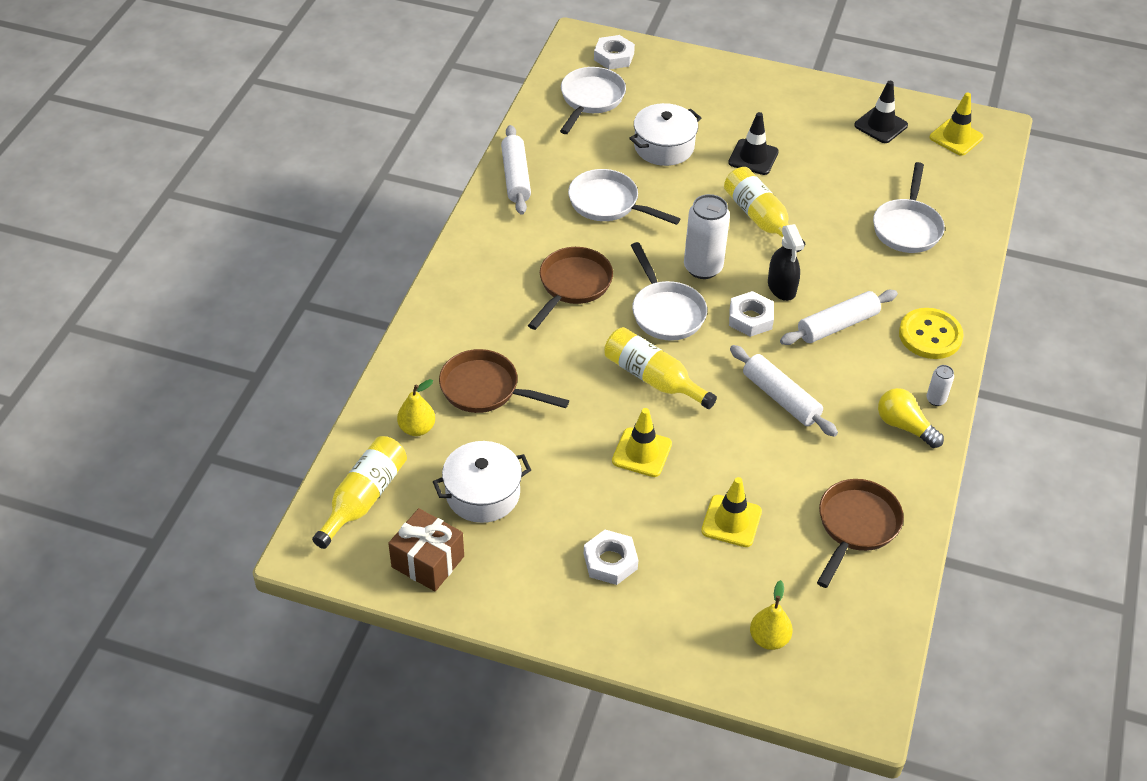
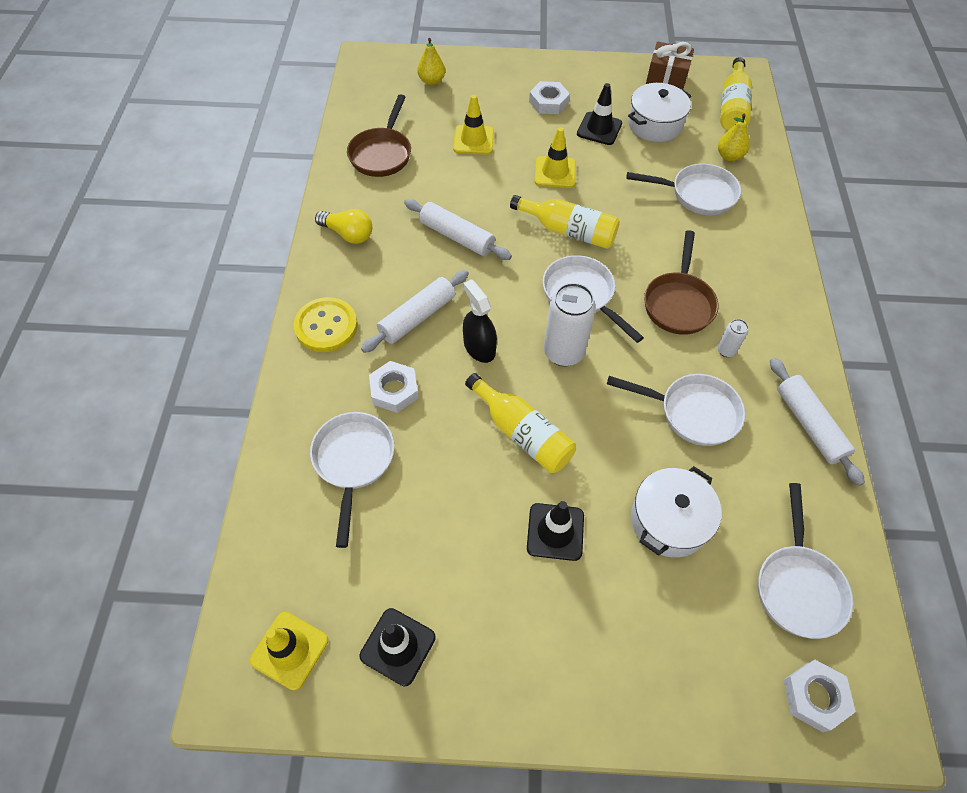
camera: 165 degrees right, 10 degrees up
(485, 389) = (697, 194): brown pan -> white pan
(559, 503) = (599, 129): none -> black traffic cone
(750, 318) = (501, 306): white nut -> white nut (394, 390)
(936, 399) = (321, 263): white can -> white can (726, 350)

